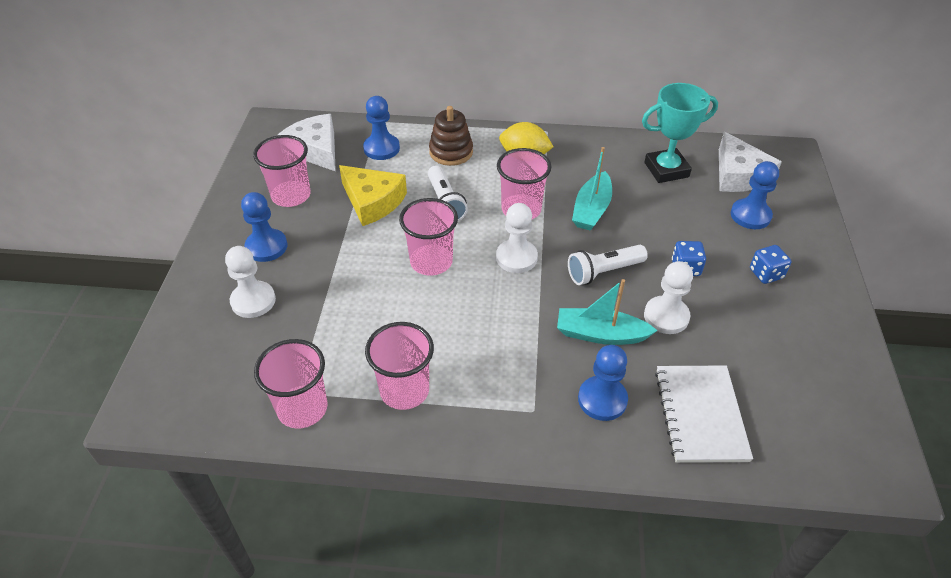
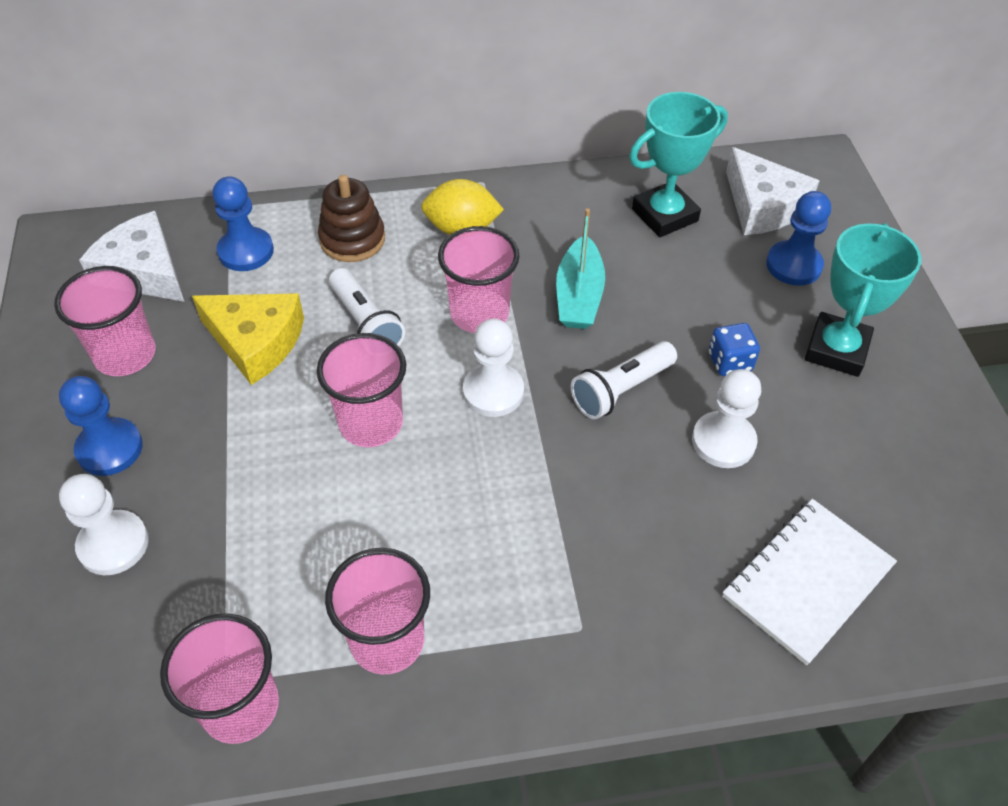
camera: 15 degrees left, 5 degrees up
(600, 334) = (642, 488): turquoise boat -> none
(602, 399) = (671, 589): blue pawn -> none
(700, 414) = (807, 581): white notebook -> white notebook turned 60 degrees clockwise
(766, 274) = (836, 349): blue dice -> turquoise trophy

